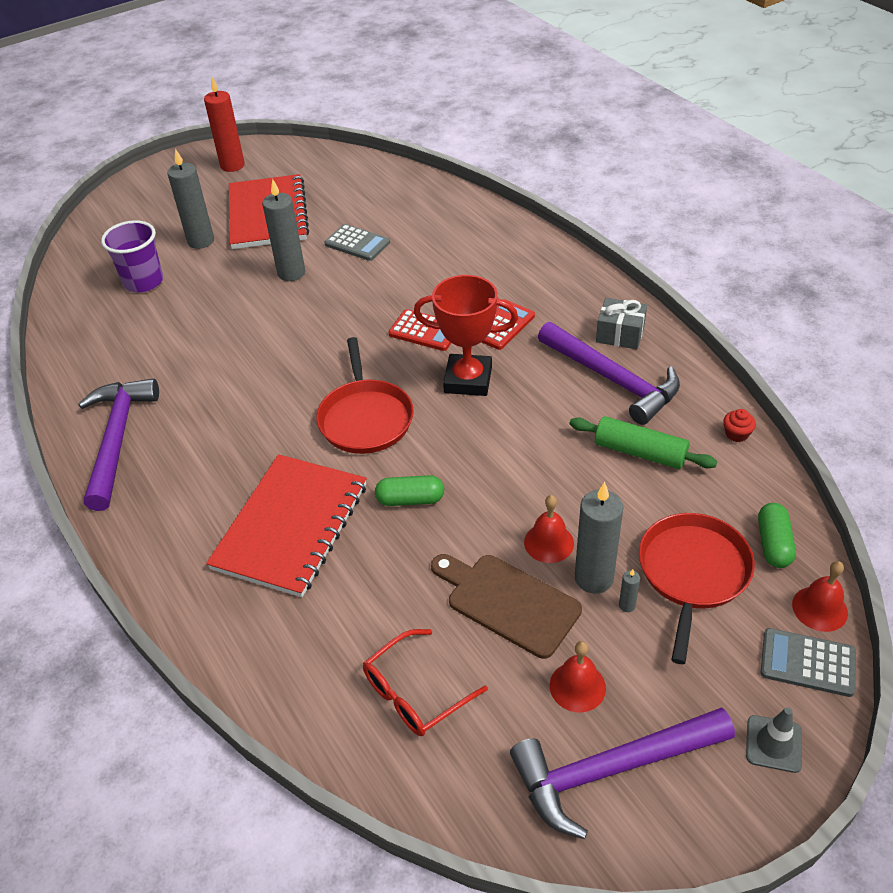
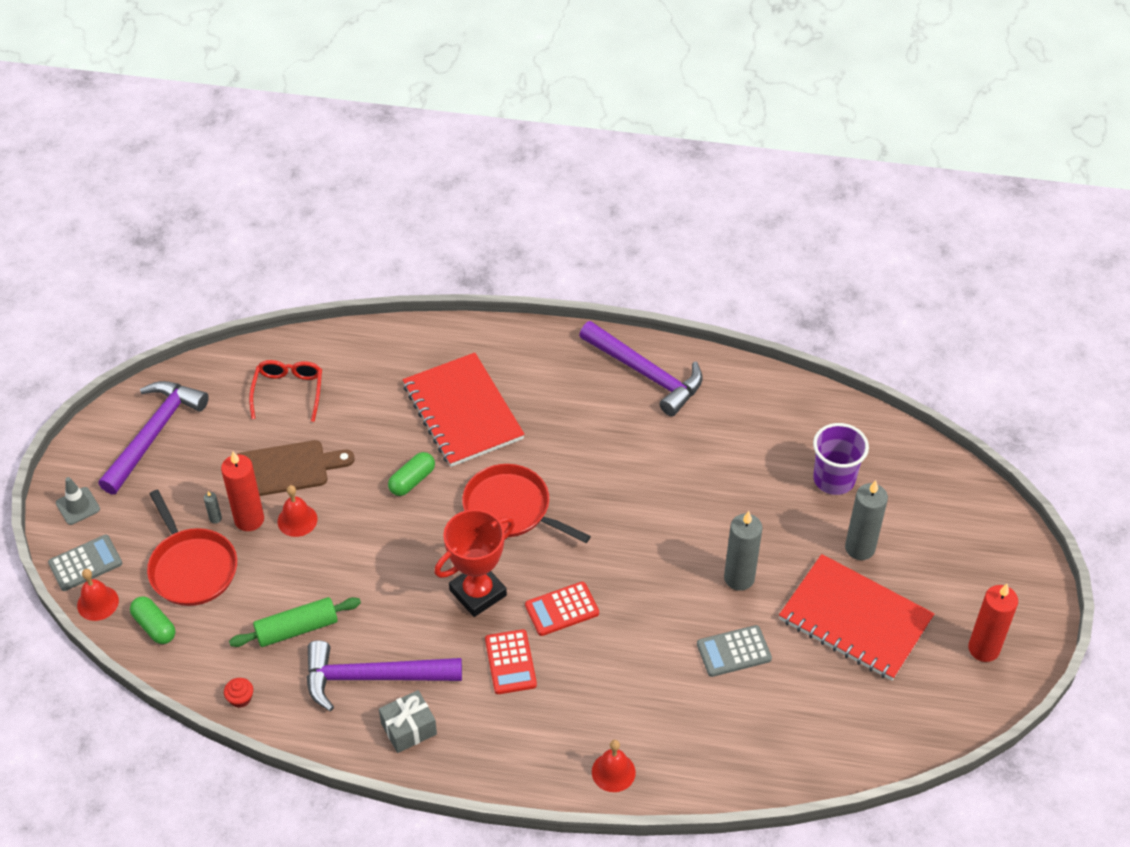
camera: 130 degrees right, 5 degrees up
(577, 686) = (205, 457): red bell -> red bell (613, 772)
(594, 578) = (249, 519): grey candle -> red candle

